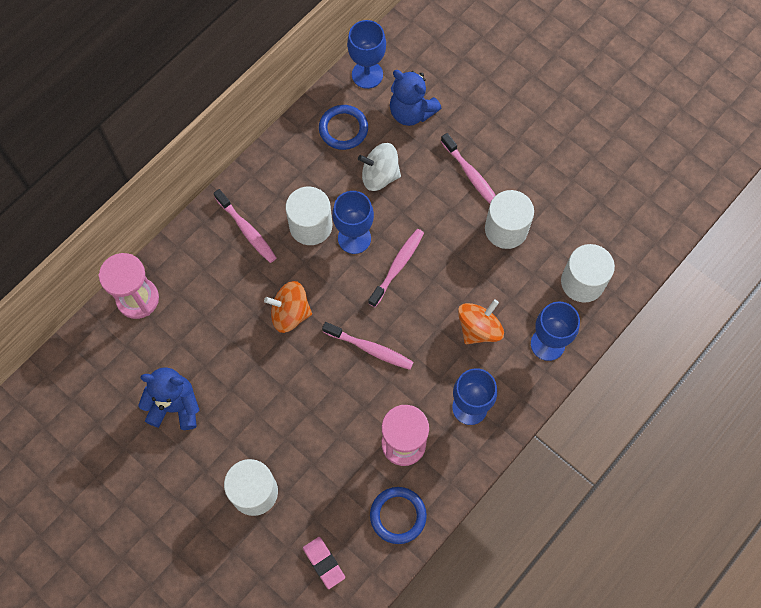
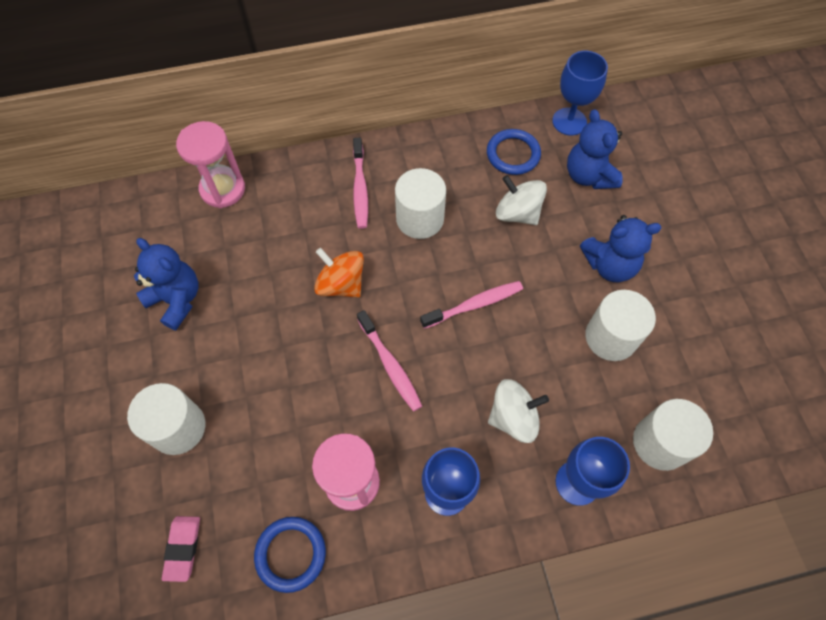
camera: 35 degrees right, 5 degrees down
(354, 238) = (452, 254): blue goblet -> none
(471, 175) = (609, 265): pink toothbrush -> blue teddy bear
(479, 329) = (513, 417): orange spinning top -> white spinning top

